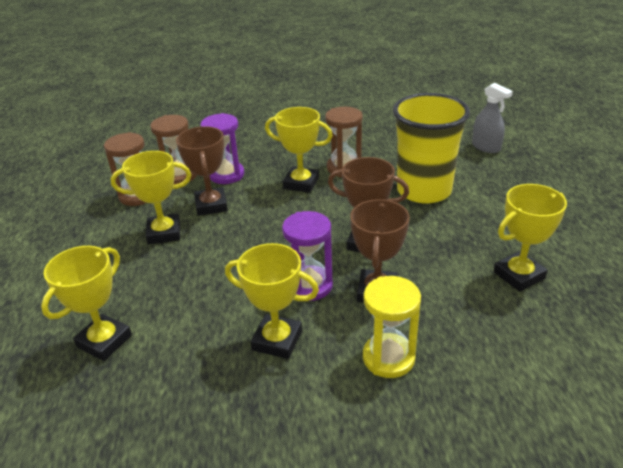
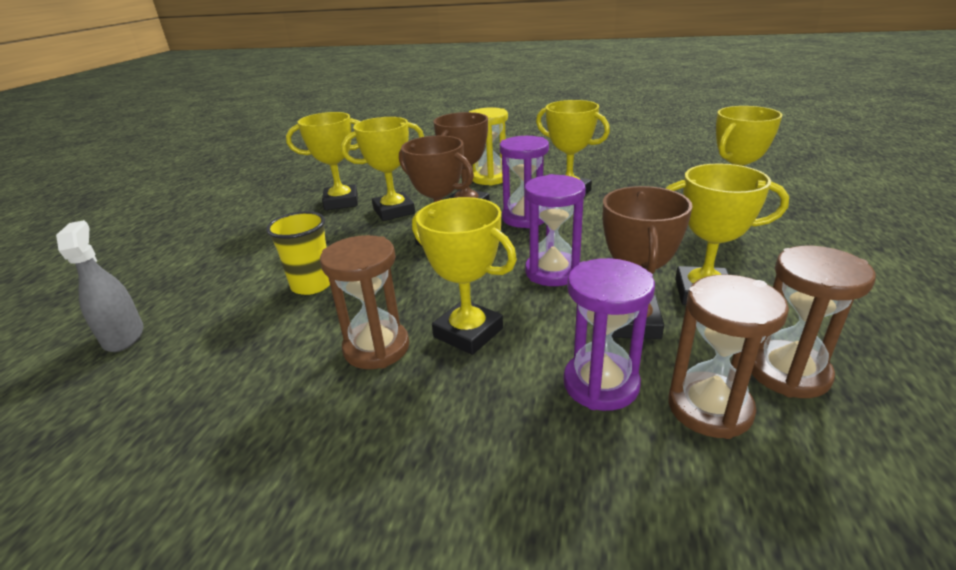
camera: 160 degrees left, 5 degrees down
(265, 230) = (552, 272): none -> purple hourglass
(424, 190) = (312, 285): yellow cup -> yellow cup, size x0.53
(446, 271) = (394, 211): none -> yellow trophy

